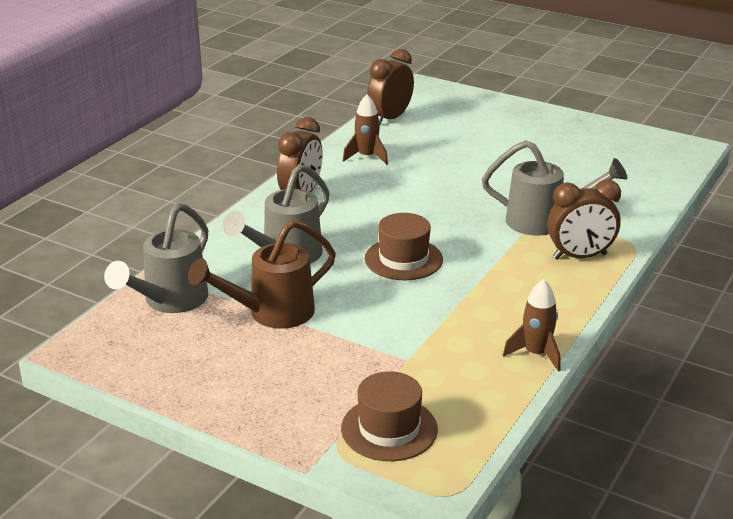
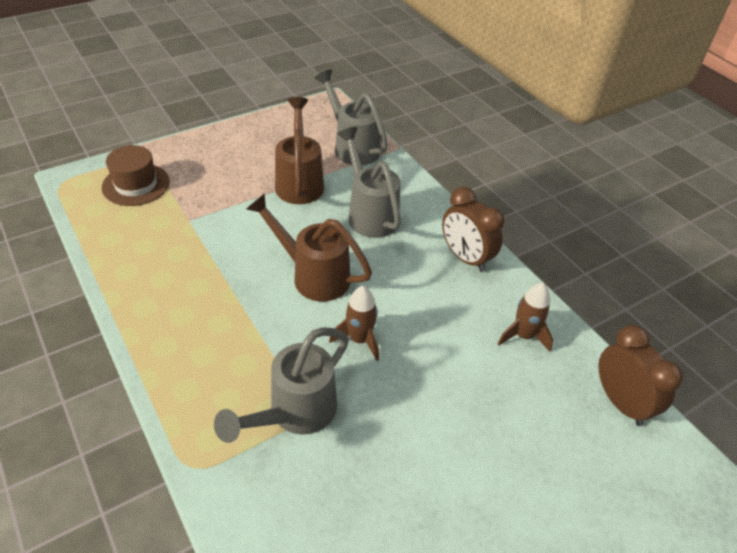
camera: 115 degrees right, 15 degrees up
(403, 259) = (312, 275): brown hat -> brown watering can
(536, 354) = (124, 287): brown rocket -> brown rocket (359, 339)
(580, 256) = (214, 402): brown clock -> none

